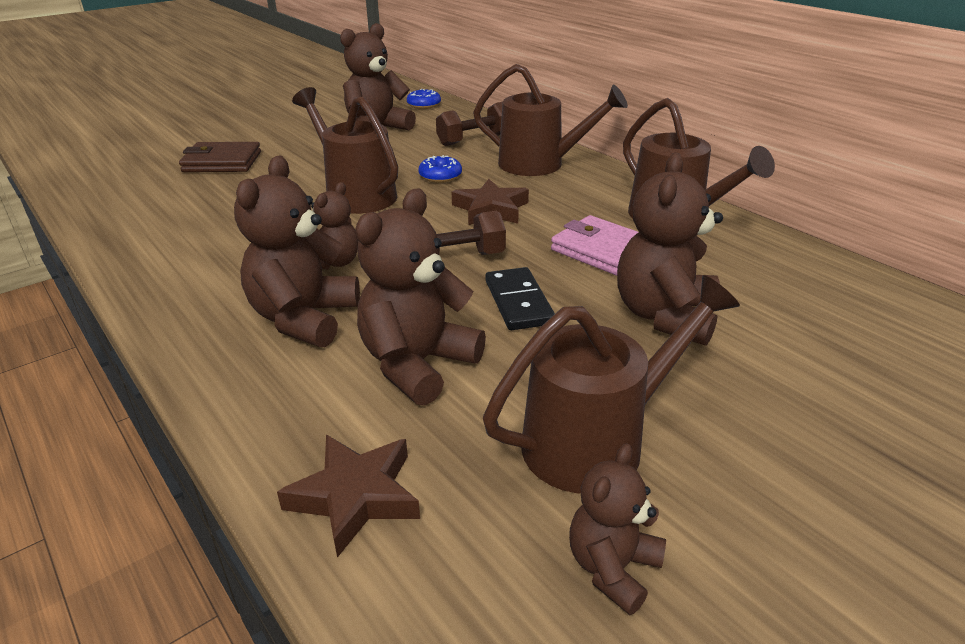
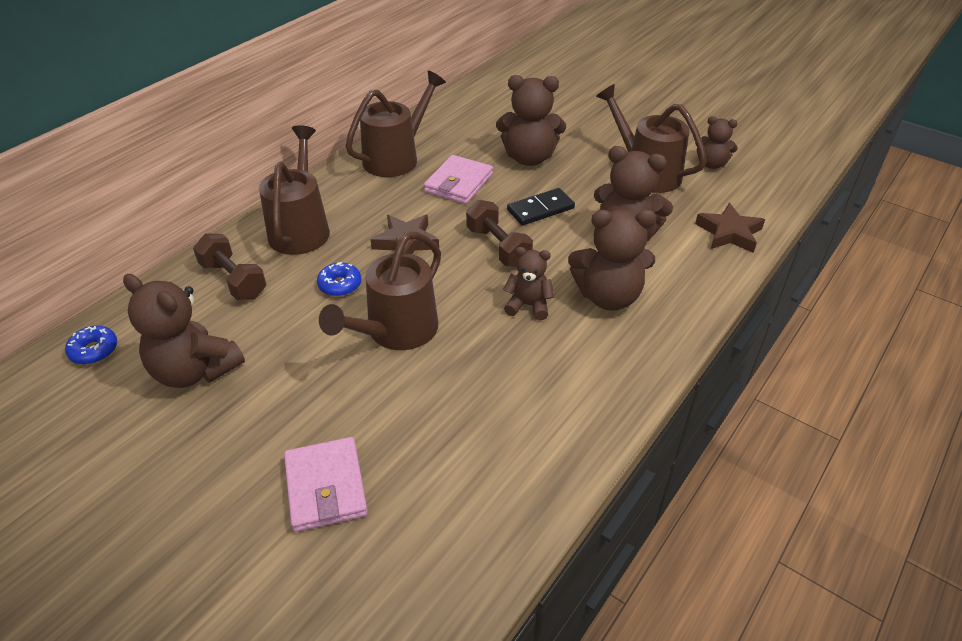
camera: 105 degrees left, 10 degrees up
(222, 162) = (326, 487): brown wallet -> pink wallet

